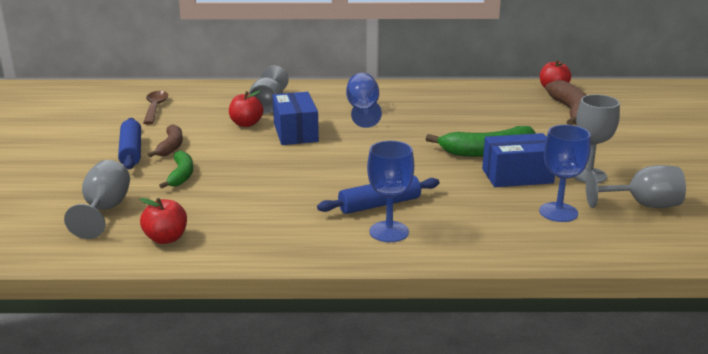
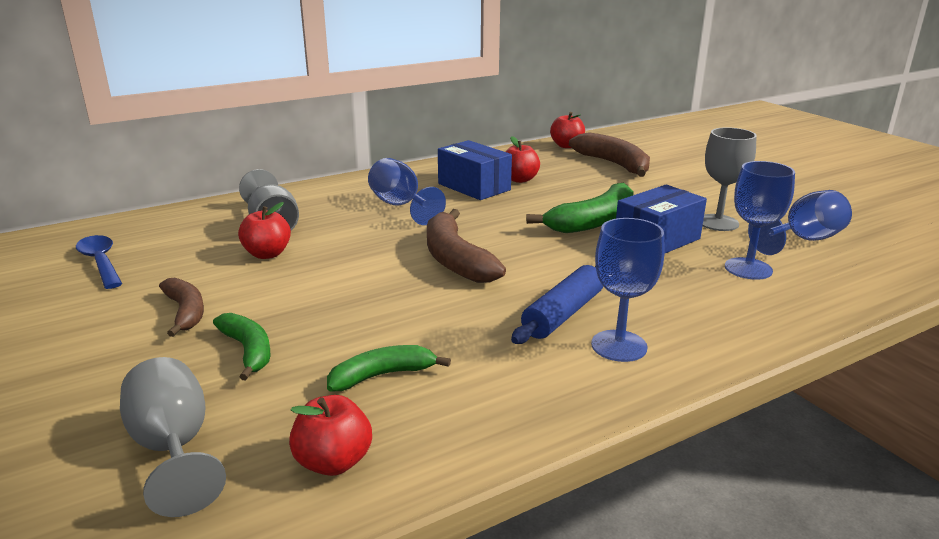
camera: 30 degrees left, 0 degrees up
(131, 151) = (124, 335): blue rolling pin -> none
(155, 108) = (101, 262): brown spoon -> blue spoon
(234, 207) = (382, 375): none -> green banana
(295, 132) = (348, 250): blue box -> blue box (474, 187)
(355, 154) = (455, 259): none -> brown banana
(474, 109) = (519, 179): none -> red apple
(642, 205) = (803, 240): grey goblet -> blue goblet

